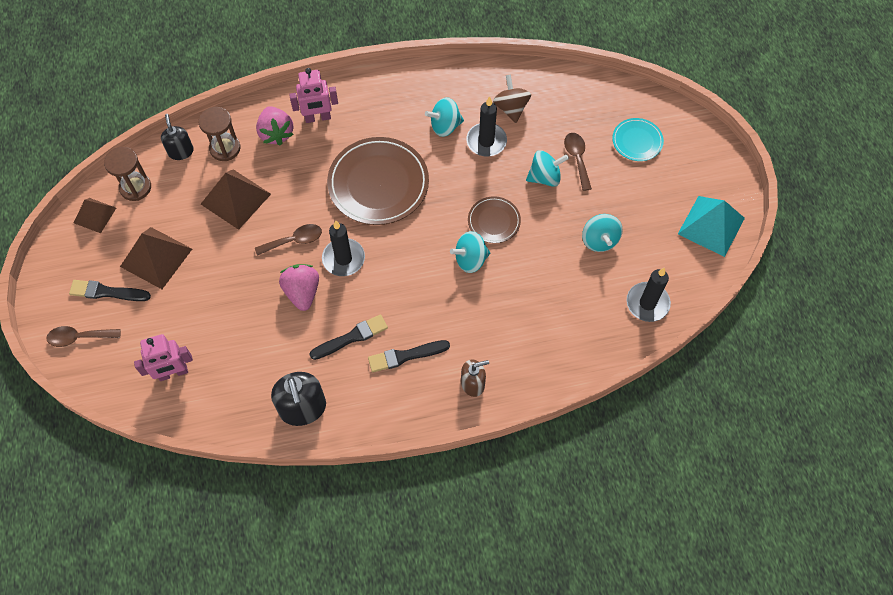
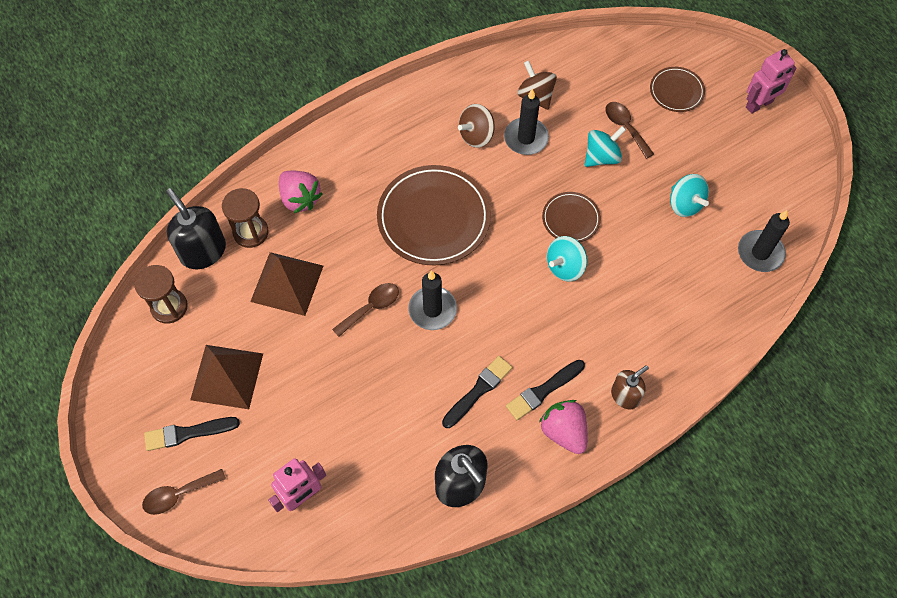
camera: 20 degrees left, 0 degrees up
(95, 215) = (136, 352): brown pyramid -> none
(181, 151) = (203, 251): black soap dispenser -> black soap dispenser, size x1.63
(302, 292) = (404, 360): pink strawberry -> pink strawberry (564, 431)
(318, 118) = (338, 168): pink robot -> pink robot (759, 105)
(445, 126) = (476, 135): turquoise spinning top -> brown spinning top
(637, 141) = (676, 91): turquoise plate -> brown plate
(711, 225) = (786, 154): turquoise pyramid -> none

